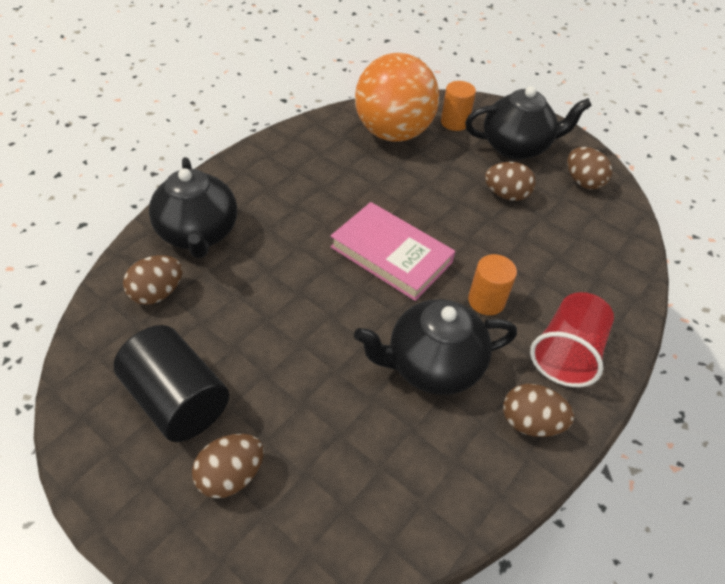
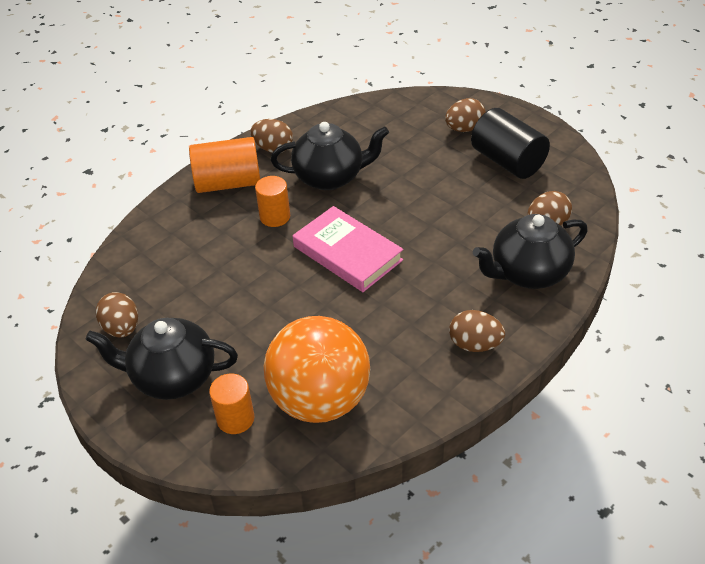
camera: 170 degrees left, 5 degrees down
(199, 234) = (528, 273): black teapot -> black teapot turned 105 degrees counterclockwise
(506, 195) = (215, 313): brown egg -> brown egg (475, 344)
(566, 353) = (228, 183): red cup -> orange cylinder

